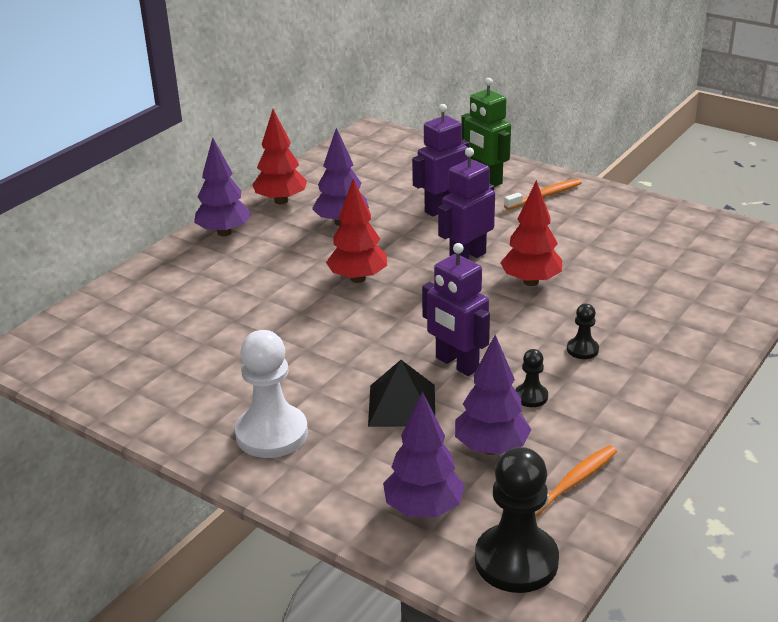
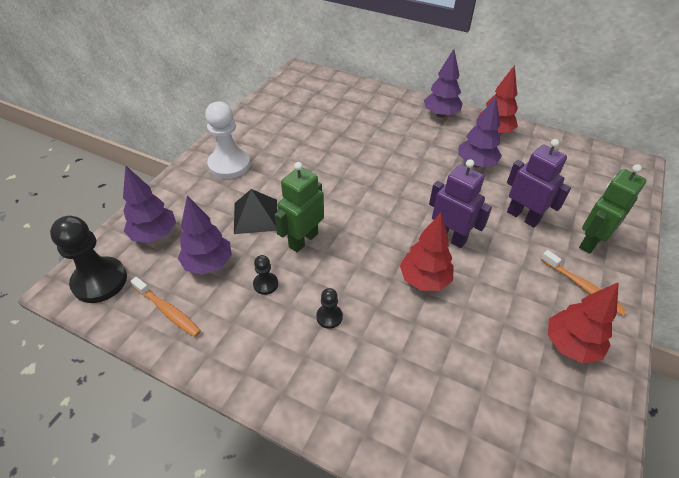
camera: 80 degrees right, 15 degrees up
(358, 278) = (401, 180): red tree -> red tree (570, 345)
(456, 364) = (303, 240): purple robot -> green robot

